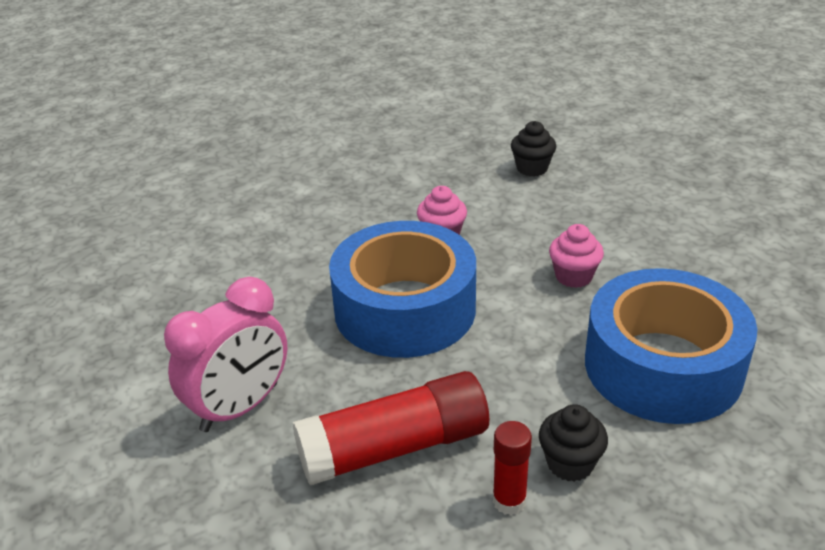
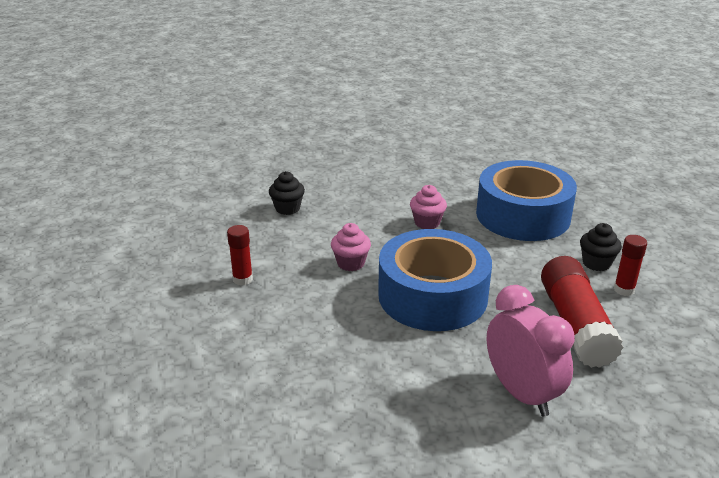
camera: 75 degrees left, 5 degrees down
(376, 177) = (242, 279): none -> red glue stick

